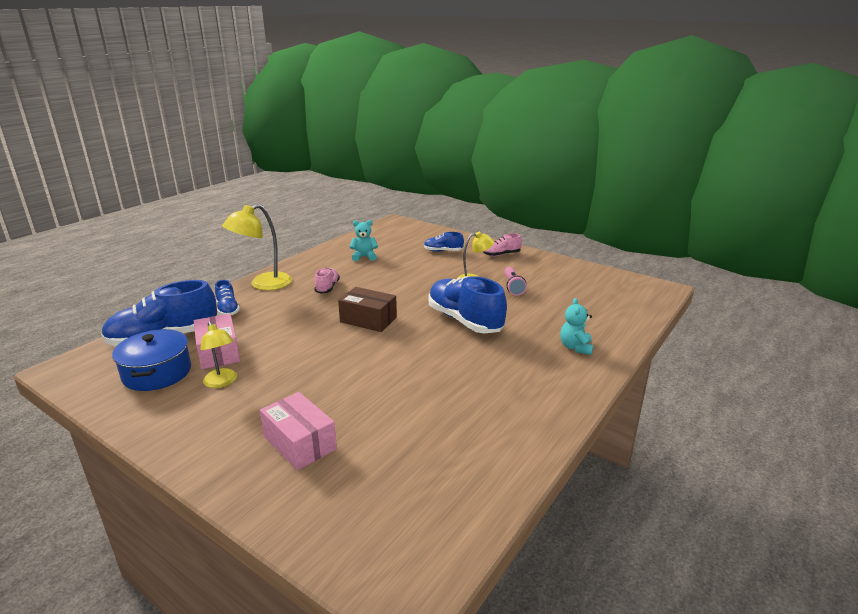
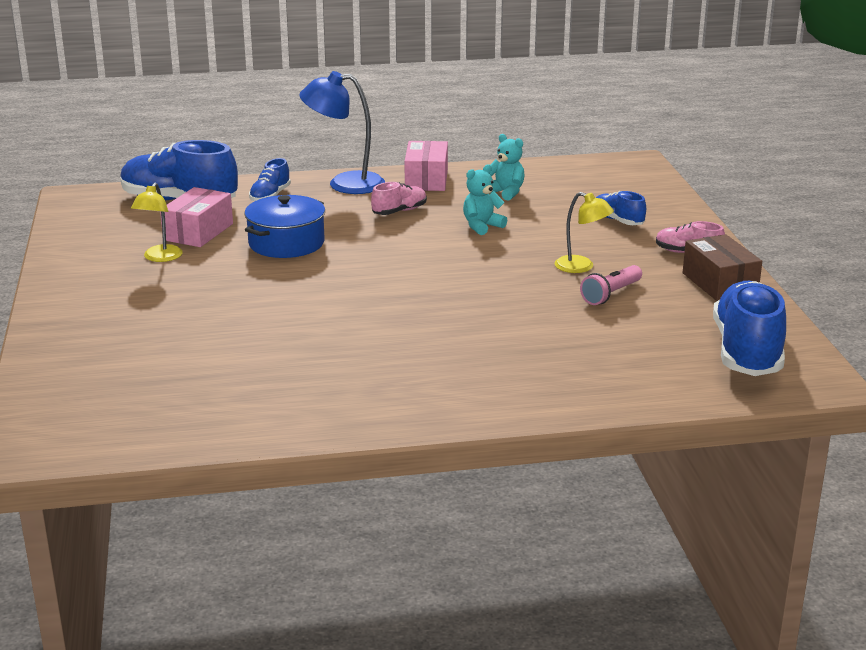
camera: 45 degrees right, 0 degrees up
(157, 373) = (129, 228): blue pot -> blue pot (286, 243)
(263, 284) = (344, 183): yellow lamp -> blue lamp
(300, 443) = (134, 329): pink box -> pink box (426, 180)
(368, 320) = (376, 260): brown box -> brown box (719, 283)
(464, 321) = (471, 303): blue shoe -> blue shoe (747, 351)
(575, 347) = (533, 383): turquoise teddy bear -> turquoise teddy bear (482, 226)

